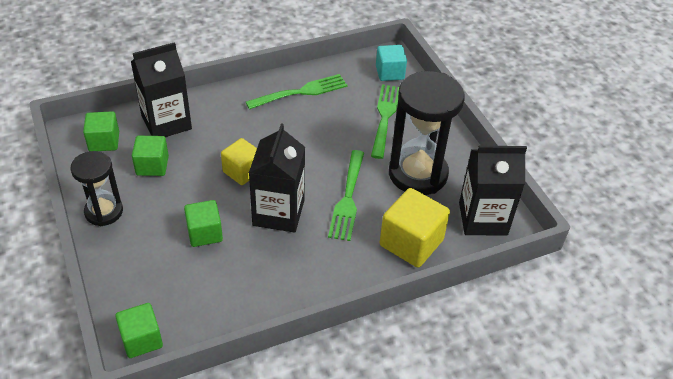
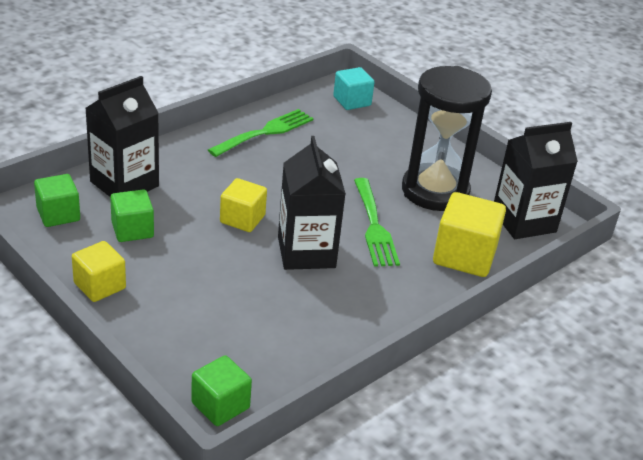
camera: 20 degrees left, 10 degrees down
(104, 212) = (99, 286): black hourglass -> yellow cube
(204, 233) = (233, 286): green cube -> none
(385, 117) = (370, 143): green fork -> none

